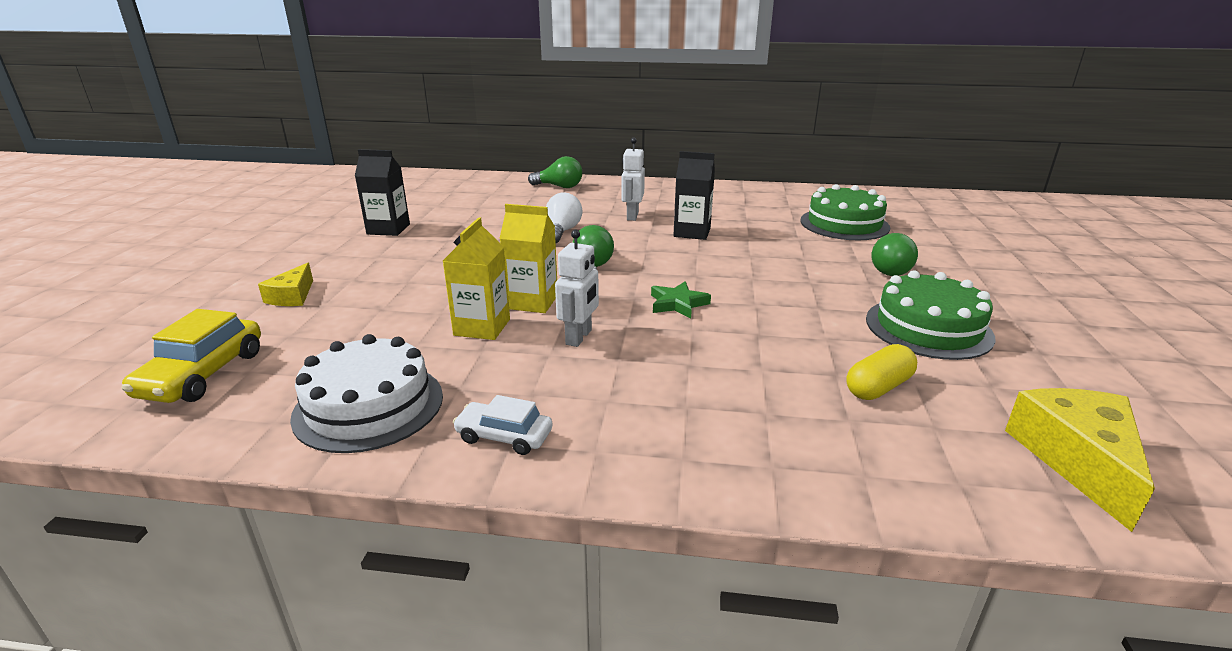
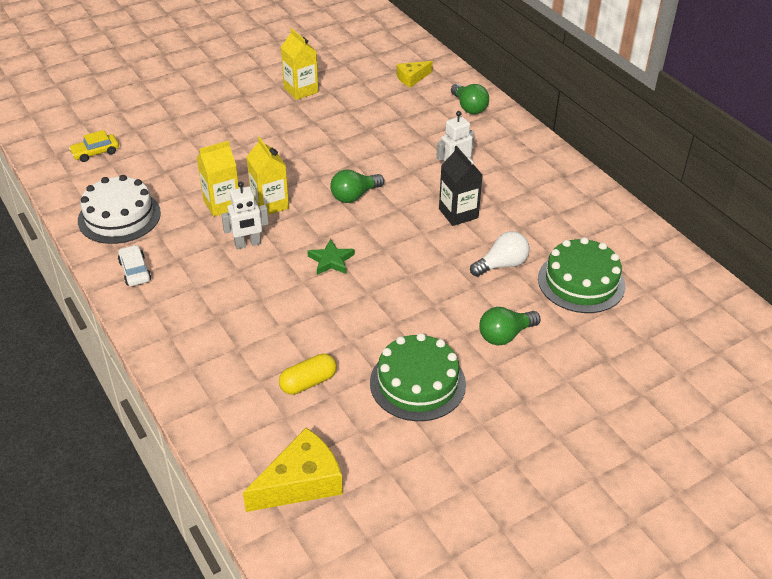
camera: 50 degrees right, 15 degrees up
(203, 374) = (95, 152): yellow car -> yellow car, size x0.63
(292, 296) = (185, 121): yellow cheese -> yellow cheese (412, 78)
(388, 229) = (301, 90): black carton -> yellow carton
(562, 231) = (385, 157): white light bulb -> white light bulb (502, 265)
(878, 387) = (308, 382): yellow capsule -> yellow capsule turned 45 degrees counterclockwise

